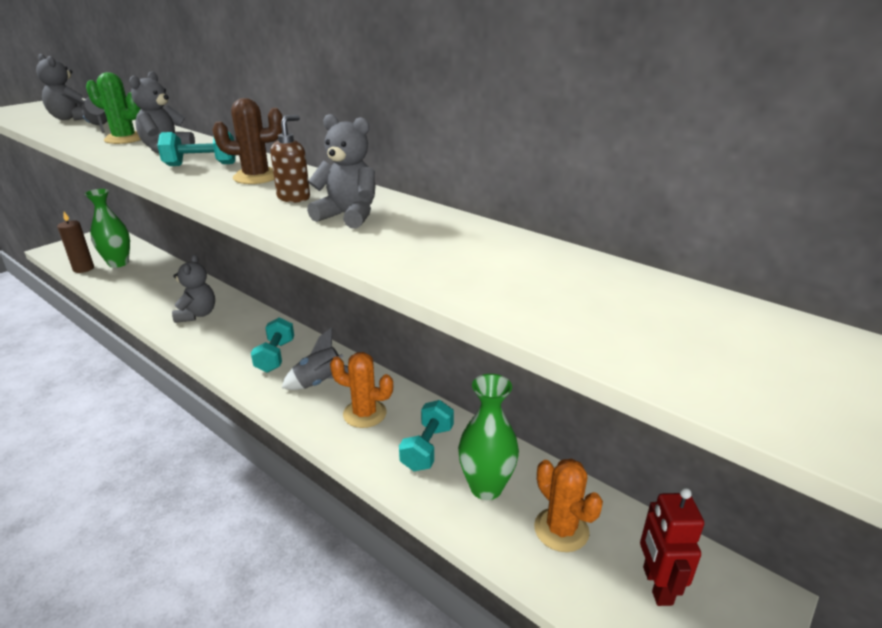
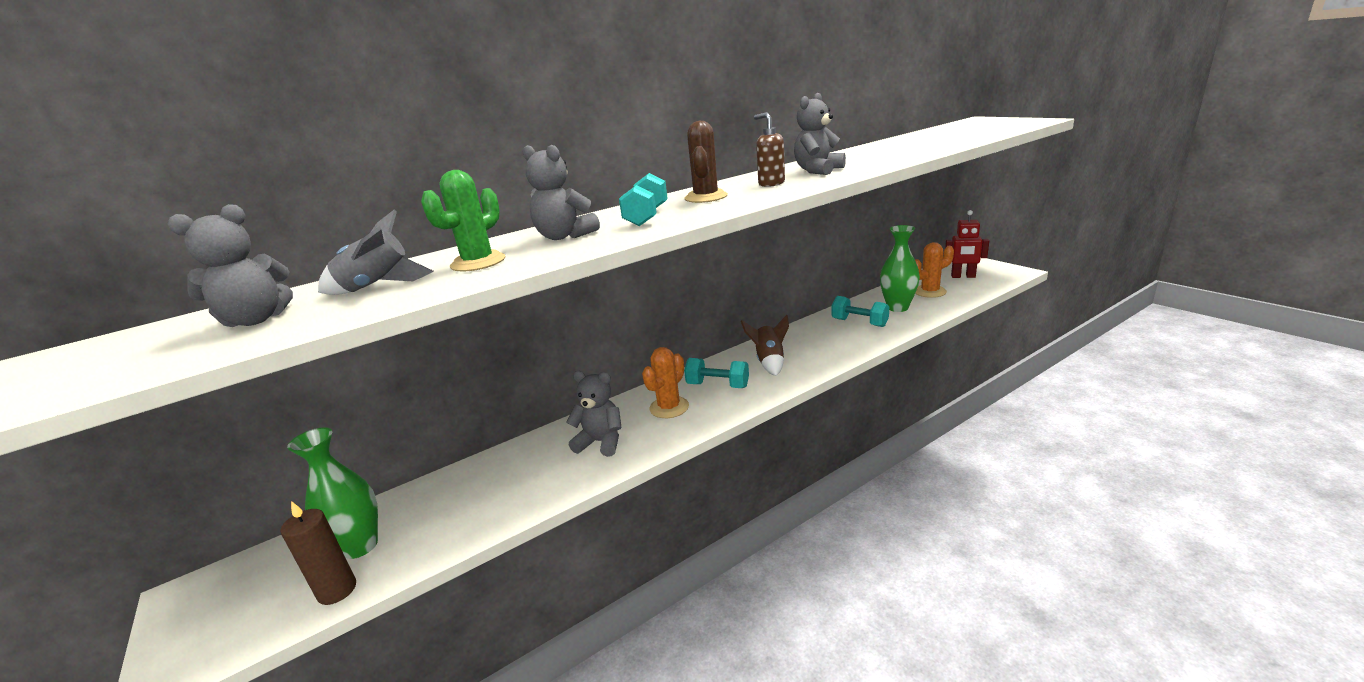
camera: 70 degrees left, 5 degrees down
(320, 382) = (769, 362): grey rocket -> brown rocket
(364, 414) = (817, 343): orange cactus -> orange cactus (669, 407)

